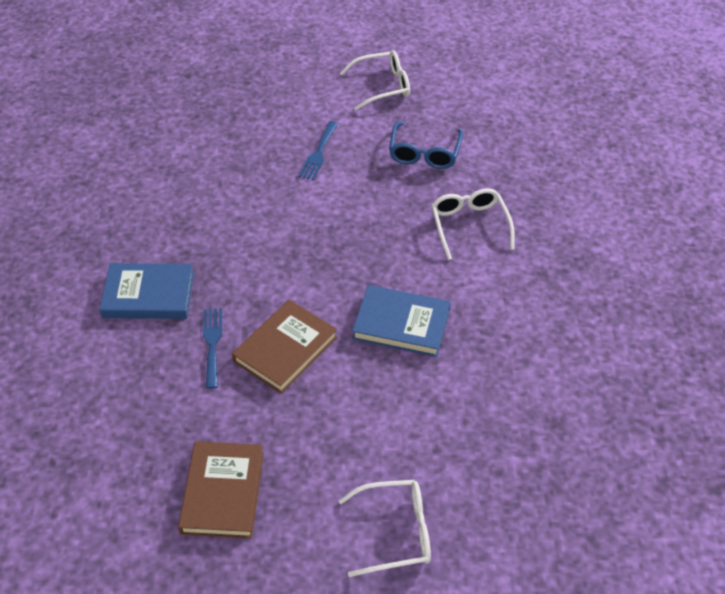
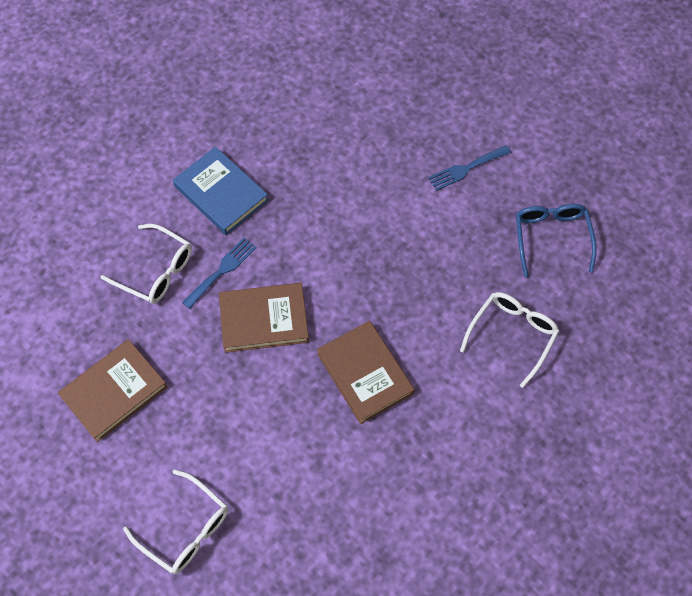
camera: 45 degrees right, 15 degrees up
(382, 86) = (588, 144): white glasses -> white glasses (156, 271)
(401, 324) = (365, 373): blue book -> brown book
(424, 153) = (551, 237): blue glasses -> blue glasses turned 120 degrees clockwise

